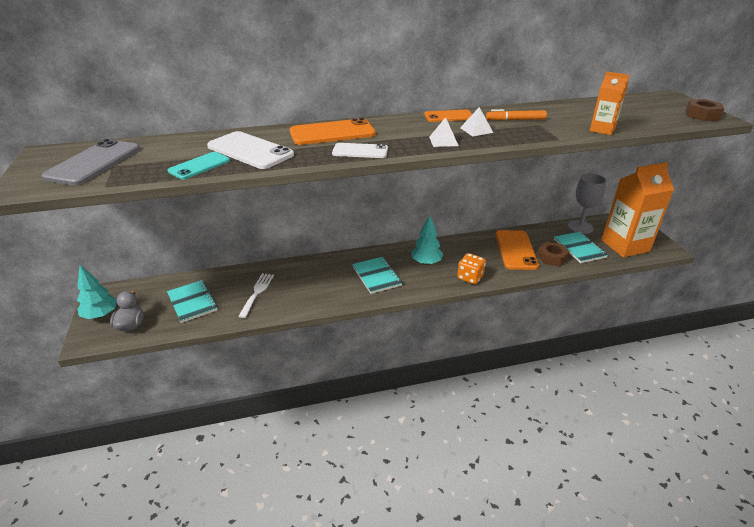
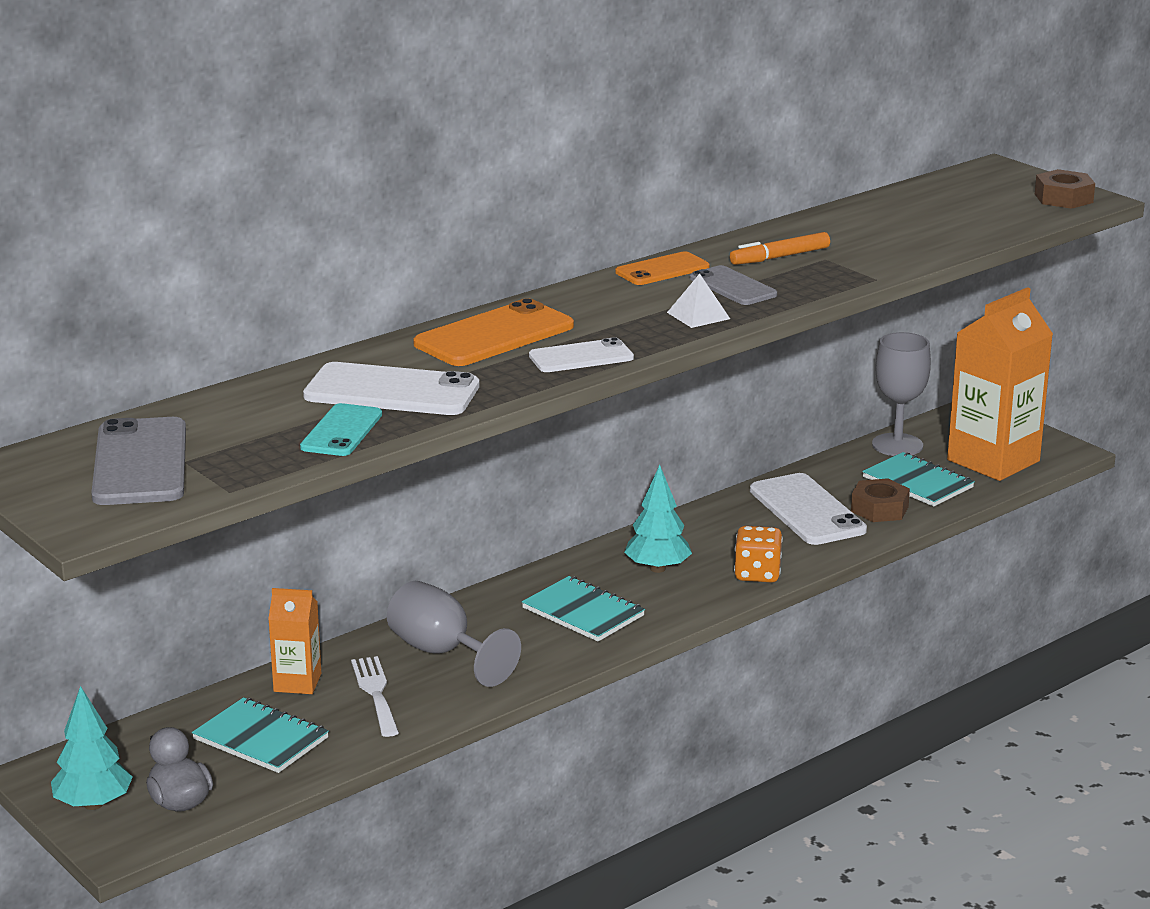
camera: 25 degrees left, 10 degrees down
(301, 280) = (442, 653): none -> grey goblet
(476, 130) = (732, 287): white pyramid -> grey phone
(516, 250) = (807, 510): orange phone -> white phone
(602, 130) = (929, 251): orange carton -> orange carton (297, 682)

